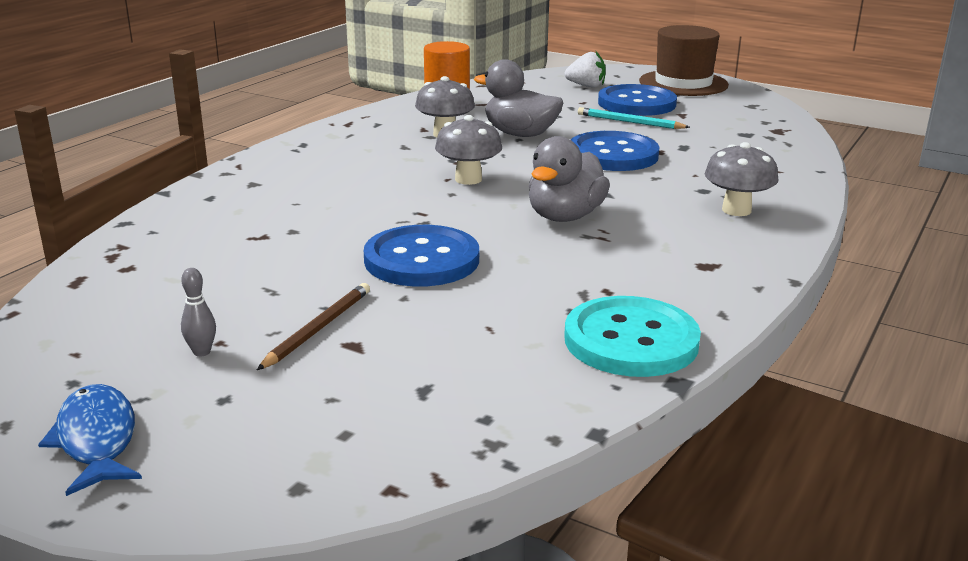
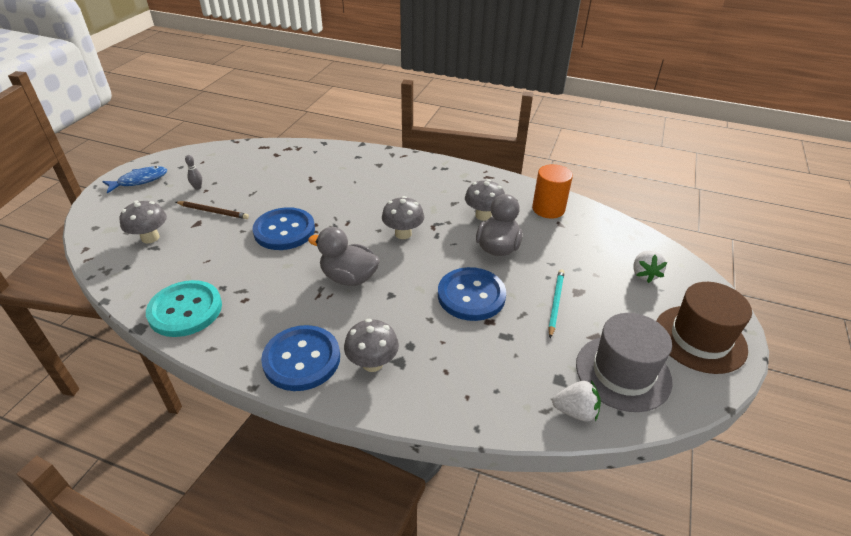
camera: 80 degrees right, 15 degrees up
(384, 398) = (150, 237): none -> grey mushroom
(636, 103) = (611, 306): blue button -> blue button (301, 359)
(731, 112) = (623, 372): none -> grey hat
(786, 133) = (575, 411): none -> white strawberry

